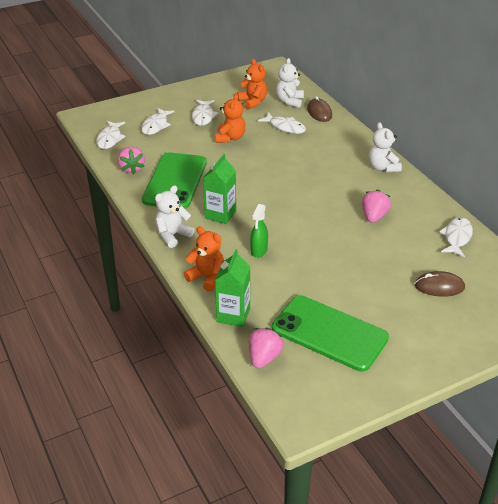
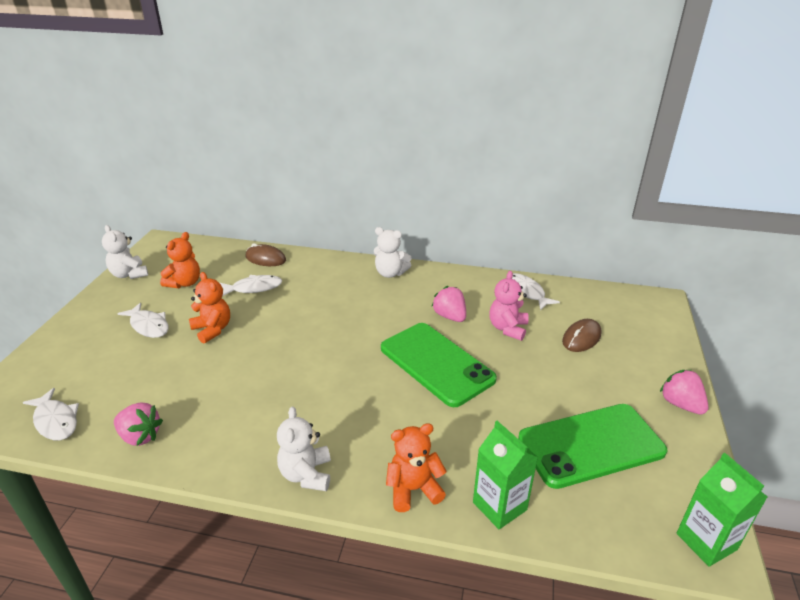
camera: 50 degrees left, 5 degrees down
(156, 125) = (101, 368): white fish -> none
(175, 181) = (217, 413): green phone -> green phone (436, 363)
(220, 214) = (322, 412): green carton -> green carton (706, 541)
(253, 102) = (184, 283): orange teddy bear -> orange teddy bear turned 105 degrees clockwise
(259, 251) = (414, 419): green spray bottle -> none
(264, 358) = (592, 523): pink strawberry -> pink strawberry (680, 404)
(289, 101) = (222, 263): white teddy bear -> white teddy bear (129, 274)
(399, 247) = (507, 328): none -> pink teddy bear

